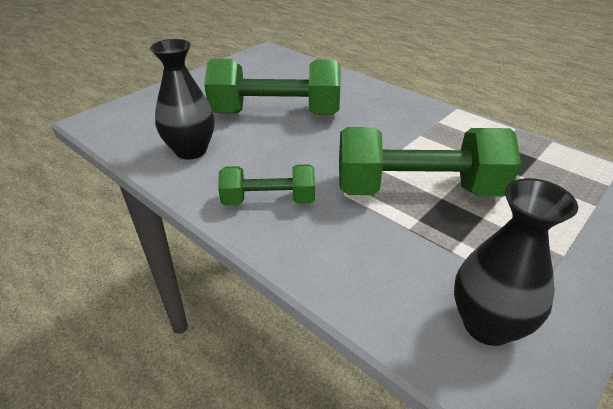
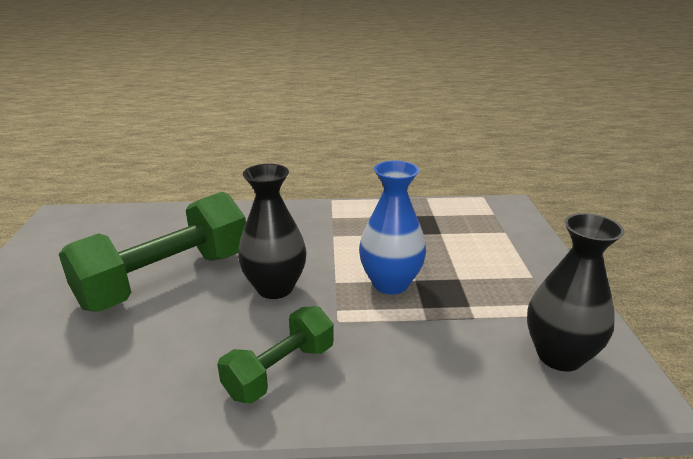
camera: 45 degrees left, 10 degrees down
(191, 151) = (112, 373): black vase -> black vase (275, 288)
(417, 190) = (390, 283): green dumbbell -> blue vase

